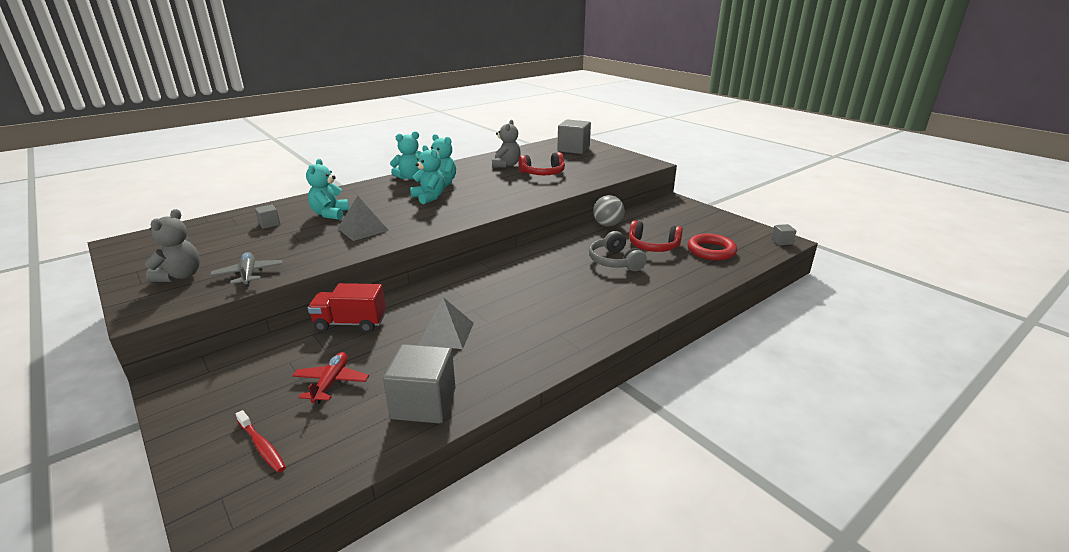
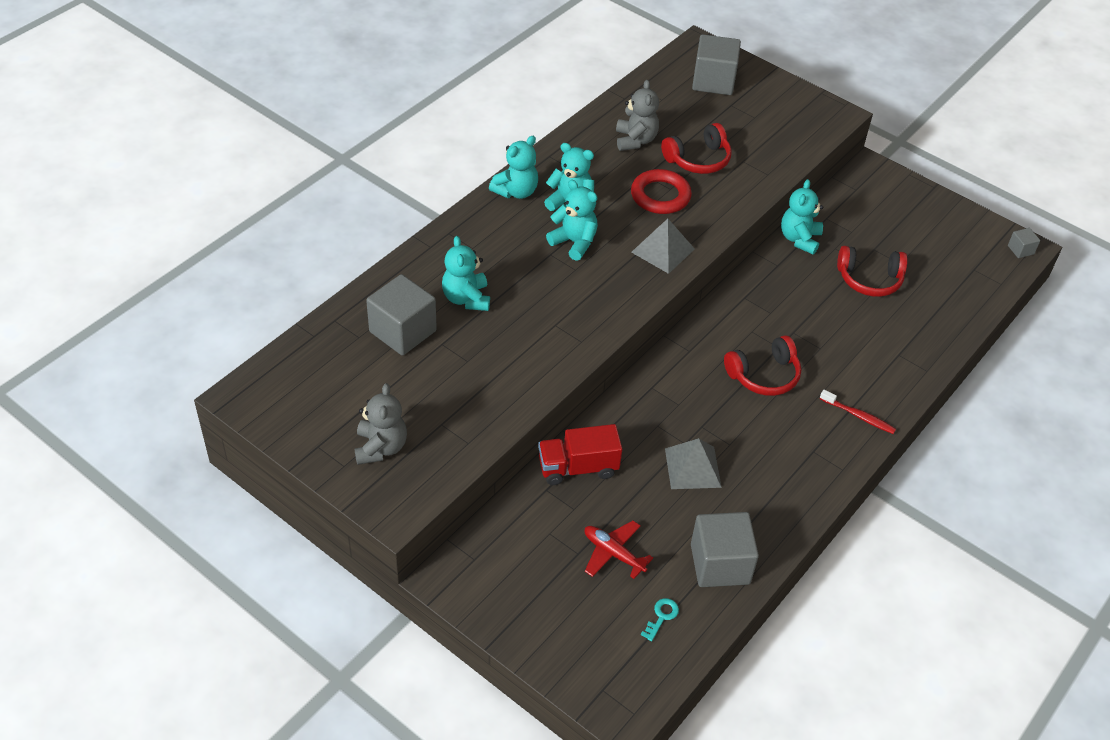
camera: 15 degrees left, 20 degrees up
(249, 274) = (459, 433): grey plane -> none
(262, 446) = (599, 635): red toothbrush -> red toothbrush (858, 416)
(269, 224) = (403, 331): grey cube -> grey cube, size x2.16
(331, 383) = (613, 553): red plane -> red plane turned 45 degrees counterclockwise
(335, 439) = (661, 617): none -> turquoise key
(363, 229) = (532, 327): grey pyramid -> grey pyramid (663, 250)
(542, 286) = (764, 375): none -> red headphones
(607, 225) = (799, 239): grey ball -> turquoise teddy bear
(615, 261) = (832, 316): grey headphones -> none
(711, 251) = (940, 280): red ring -> red ring (660, 196)

